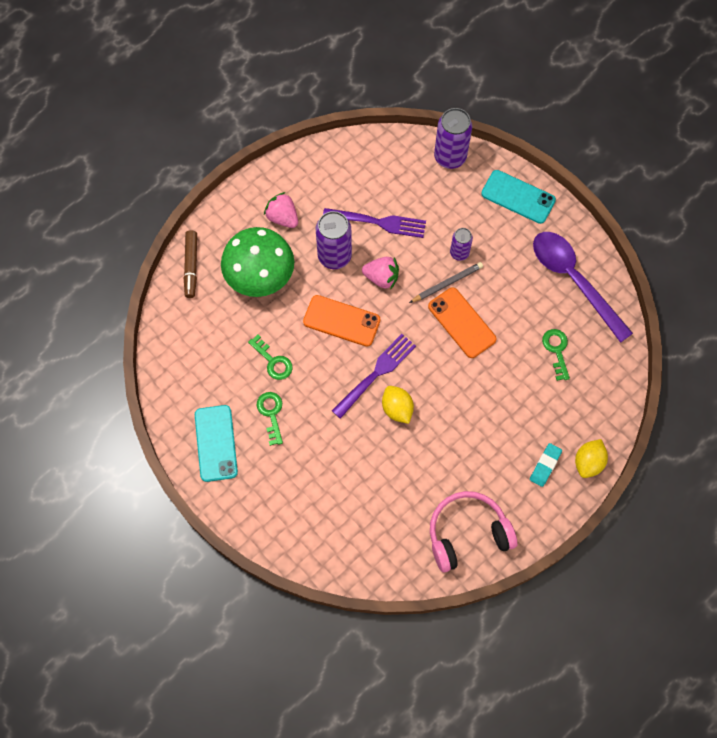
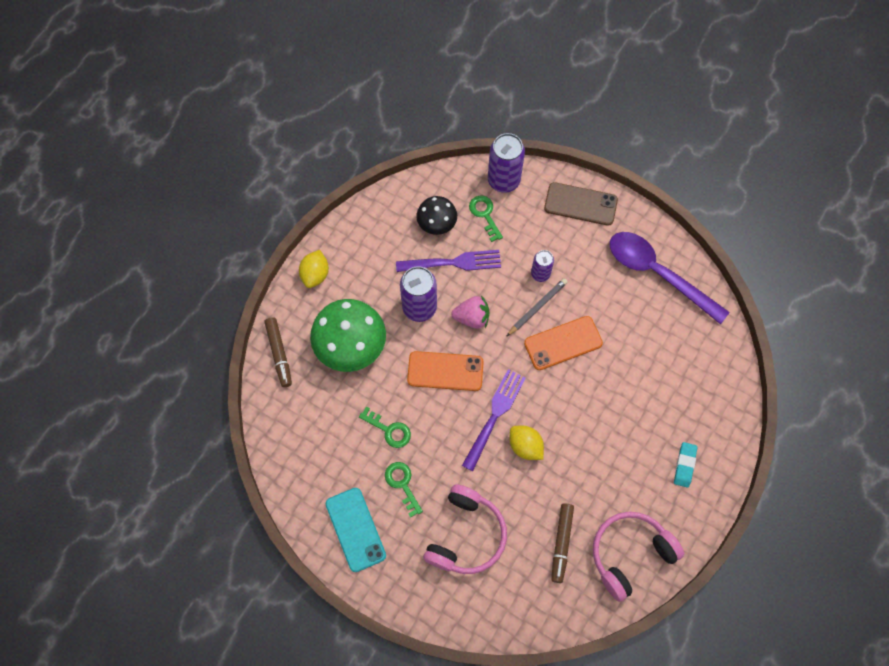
camera: 15 degrees left, 0 degrees up
(282, 217) = (357, 281): pink strawberry -> none
(317, 475) = (466, 535): none -> pink headphones
(374, 181) = (437, 223): none -> black mushroom
(405, 506) = (561, 543): none -> brown marker
(461, 323) = (563, 343): orange phone -> orange phone turned 60 degrees counterclockwise
(518, 197) = (580, 204): turquoise phone -> brown phone
(556, 350) = (661, 347): green key -> green key (485, 214)
(588, 462) = (724, 451): yellow lemon -> yellow lemon (315, 274)

